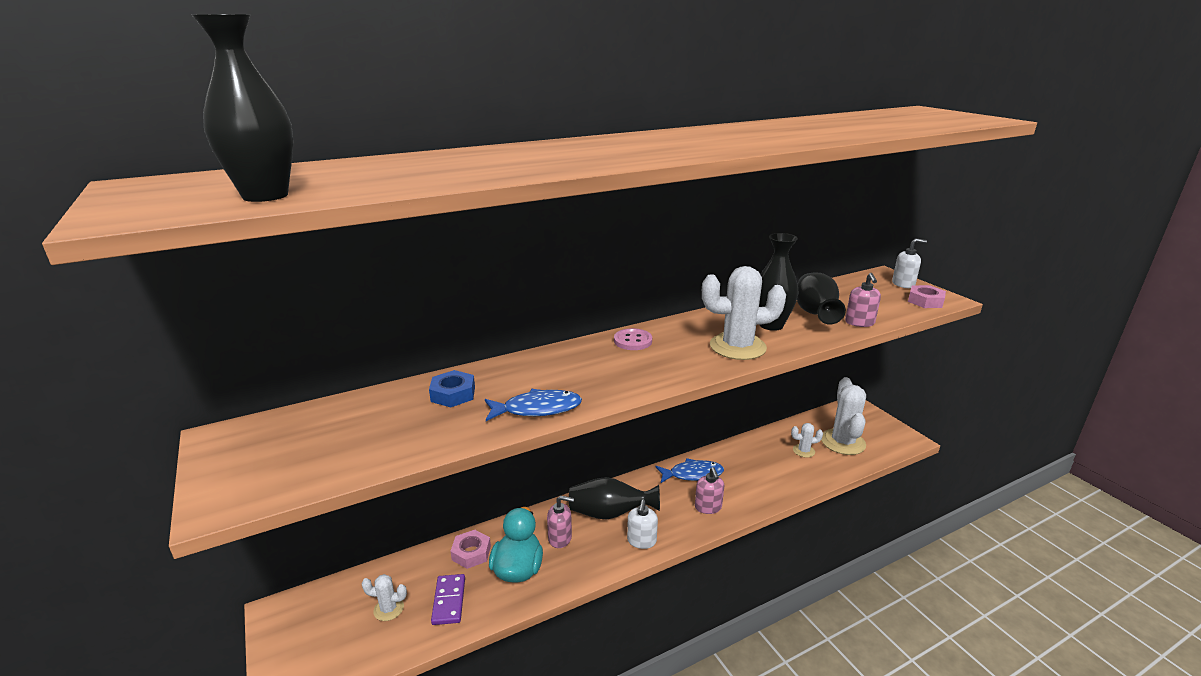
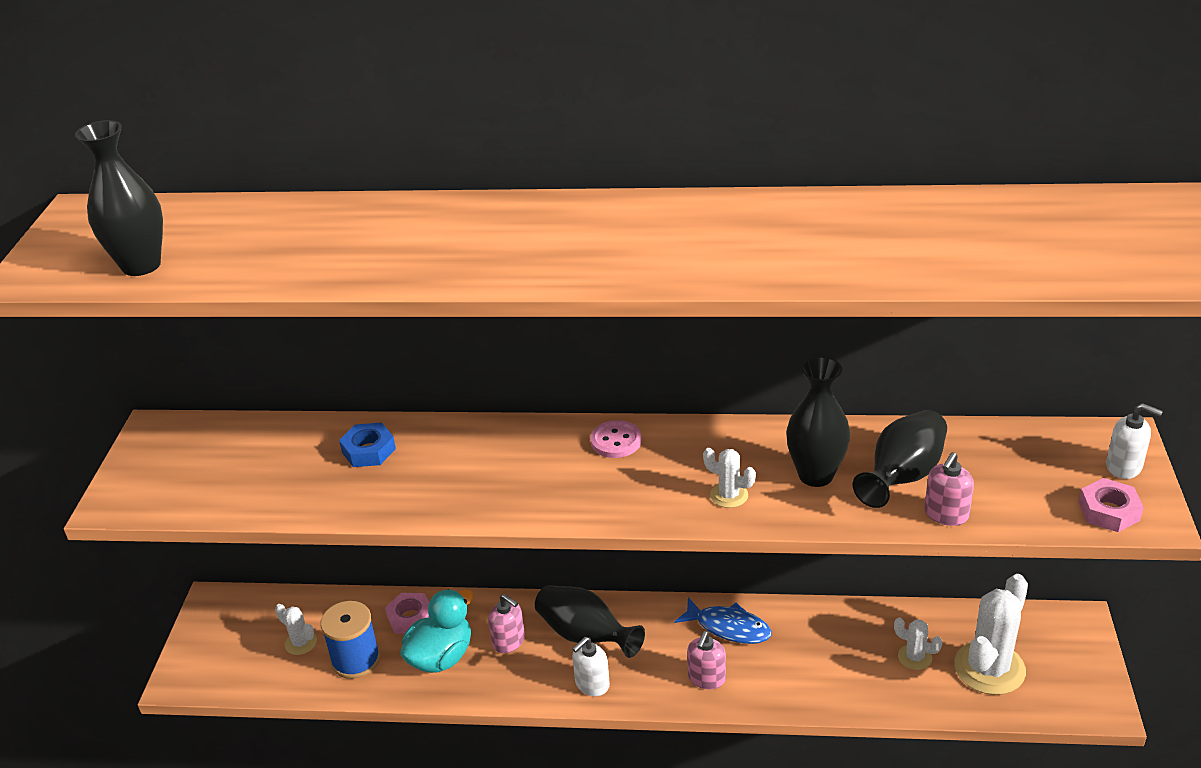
camera: 35 degrees right, 10 degrees up
(449, 601) = (356, 660): purple domino -> blue spool
(537, 409) = (427, 501): blue fish -> none
(737, 347) = (729, 495): white cactus -> white cactus, size x0.49

